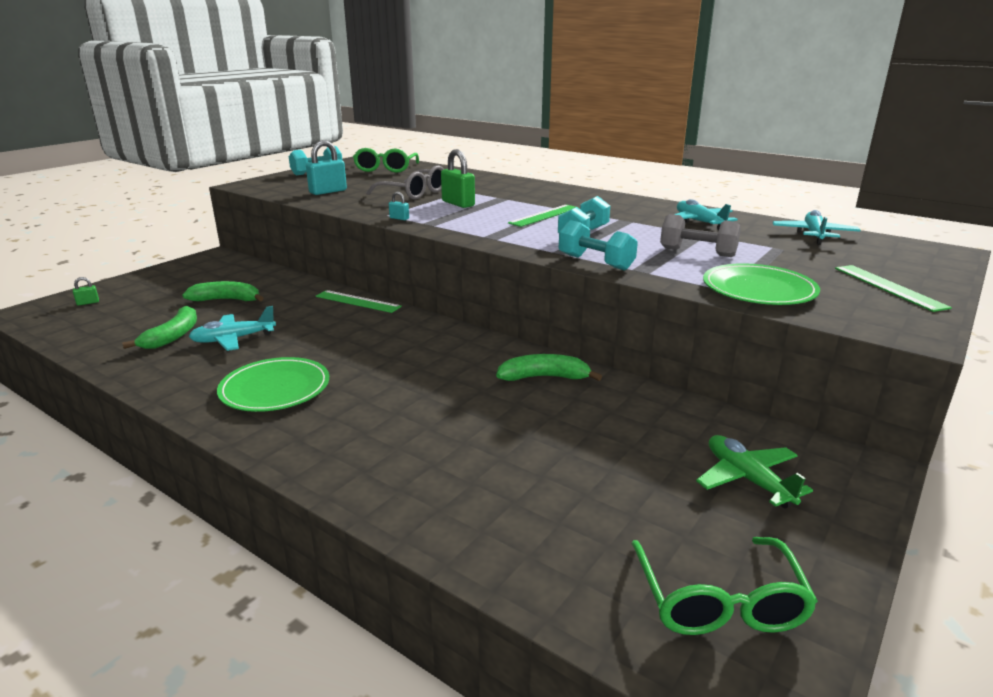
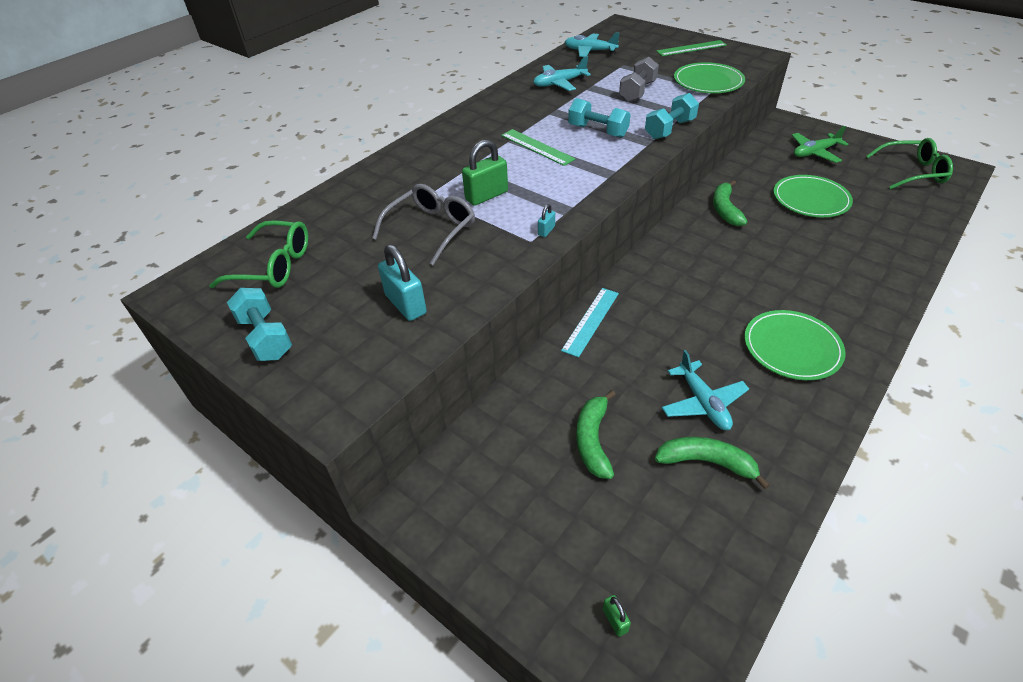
camera: 85 degrees left, 20 degrees up
(358, 301) = (590, 321): green ruler -> turquoise ruler
(581, 449) = (810, 199): none -> green plate

